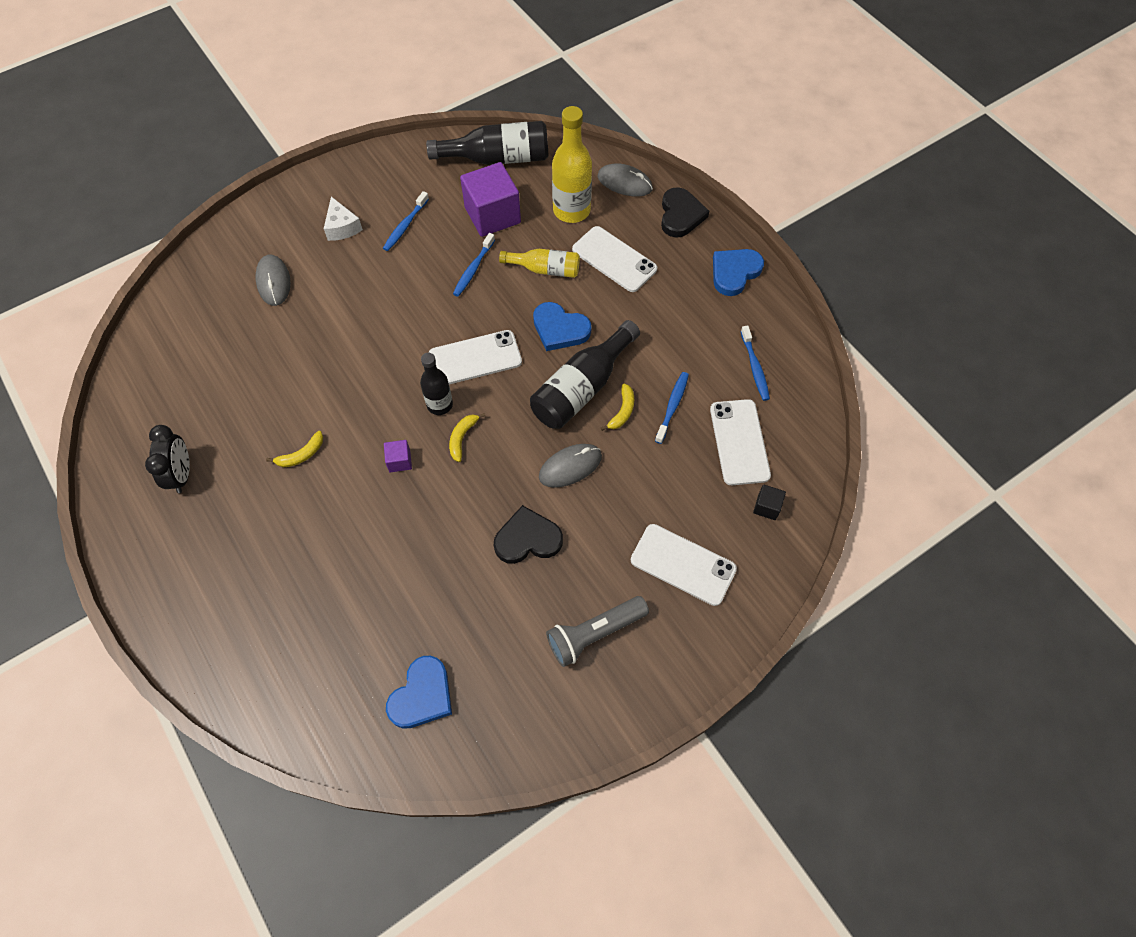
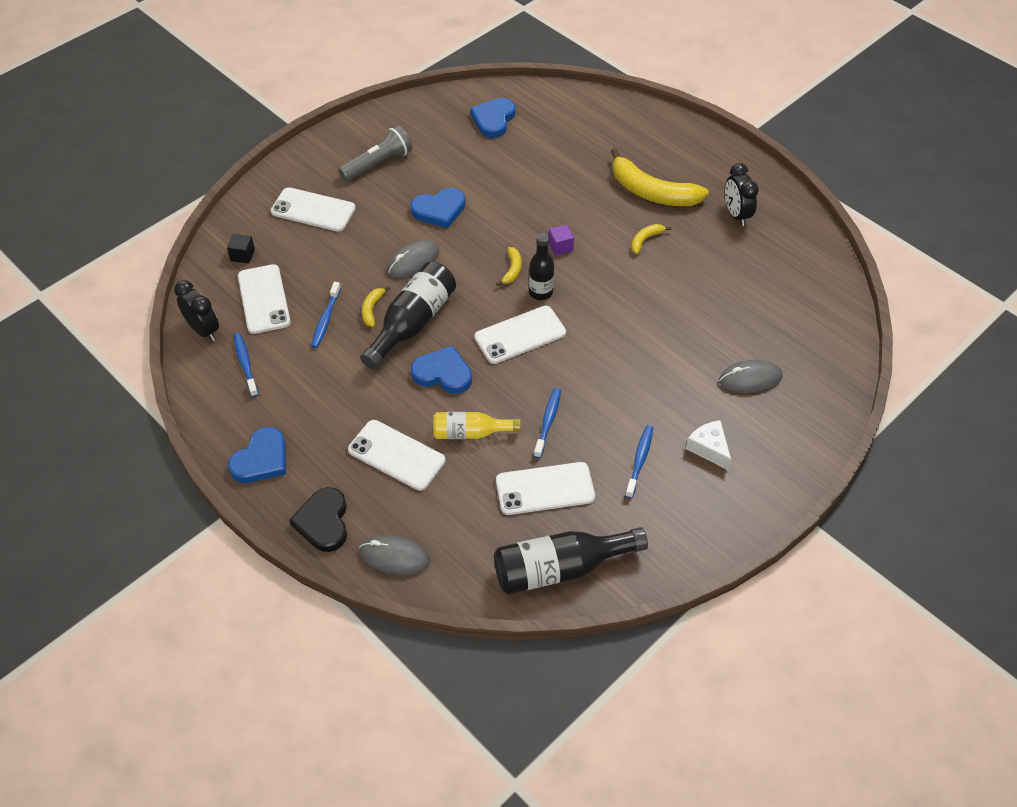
camera: 170 degrees right, 10 degrees down
(262, 525) = (652, 192): none -> yellow banana
(273, 282) = (750, 378): grey mouse -> grey mouse turned 75 degrees counterclockwise
(492, 215) = (545, 488): purple cube -> white phone
(527, 539) = (439, 210): black heart -> blue heart
(571, 210) = (454, 508): yellow bottle -> none
(801, 413) = (203, 330): none -> black clock

